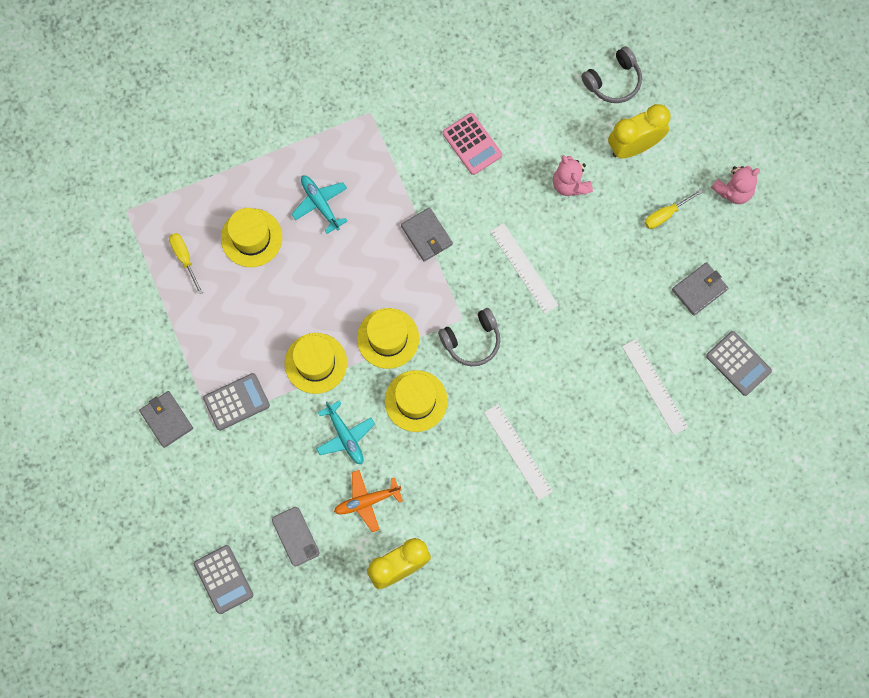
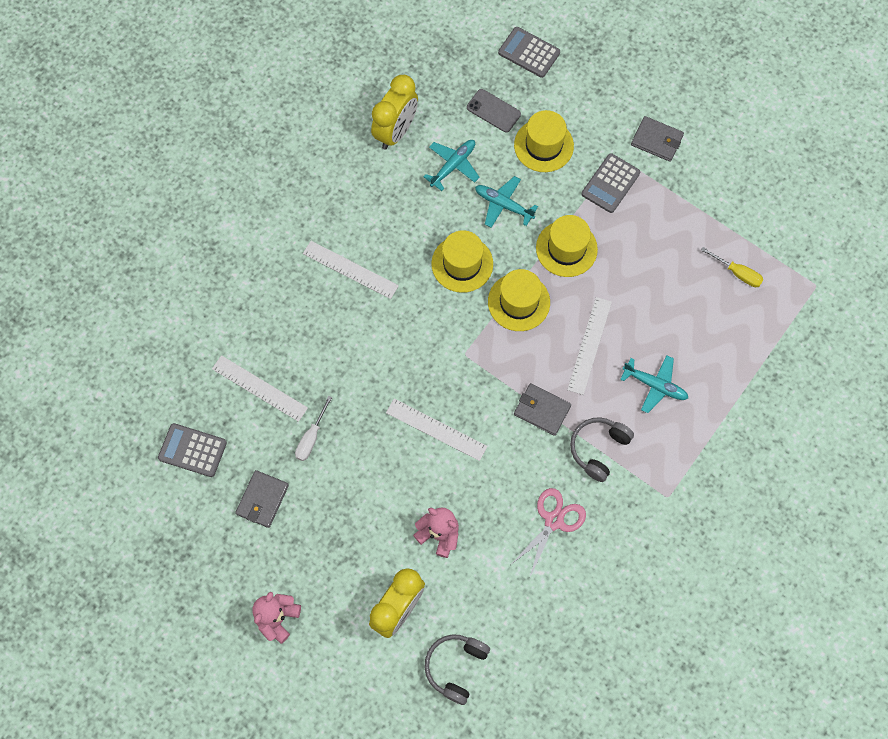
camera: 150 degrees right, 5 degrees down
(251, 238) = (693, 322): yellow hat -> yellow hat (543, 145)
(352, 267) = (590, 345): none -> white ruler
(367, 501) = (453, 166): orange plane -> turquoise plane
(472, 144) = (554, 521): pink calculator -> pink scissors
(472, 341) = (444, 339): grey headphones -> grey headphones (598, 449)
(632, 319) = (311, 437): none -> white screwdriver
(666, 214) = (331, 555): yellow screwdriver -> none

